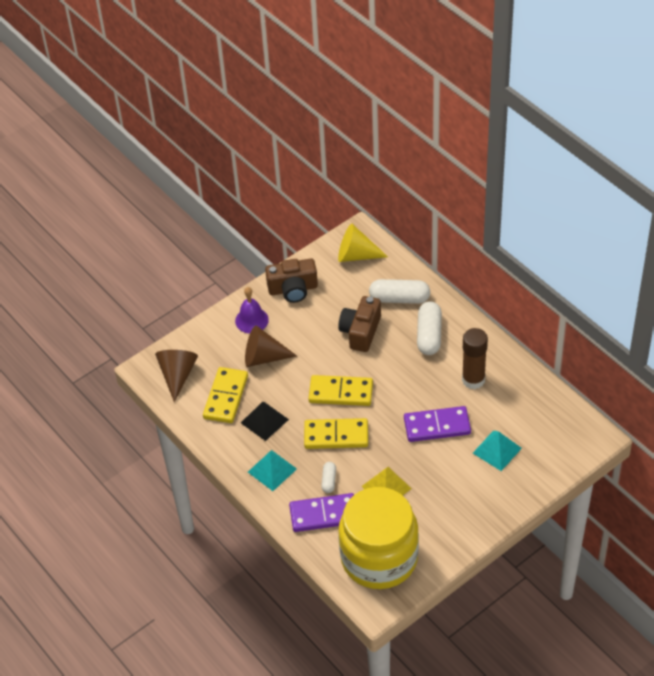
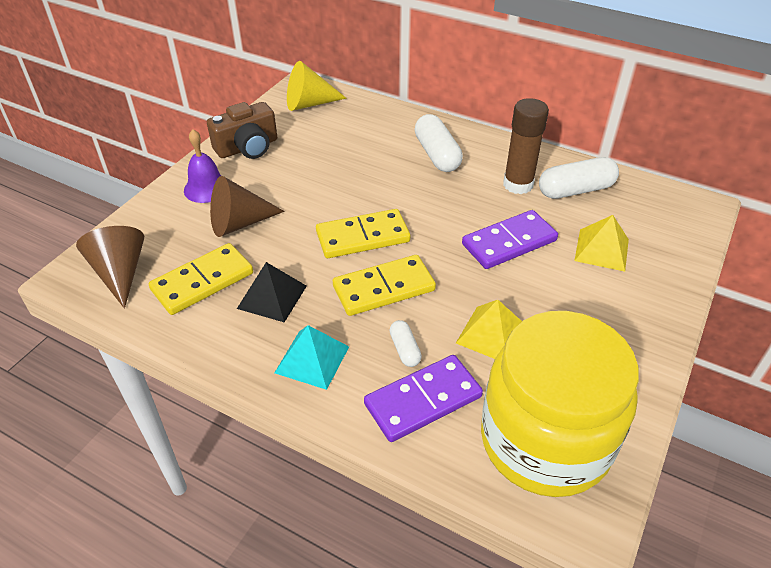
camera: 25 degrees left, 5 degrees down
(226, 397) = (203, 282): yellow domino -> yellow domino turned 60 degrees clockwise
(360, 331) = (353, 169): brown camera -> none
(399, 298) = (381, 130): white capsule -> white capsule (575, 190)
(497, 450) = (602, 249): turquoise pyramid -> yellow pyramid

